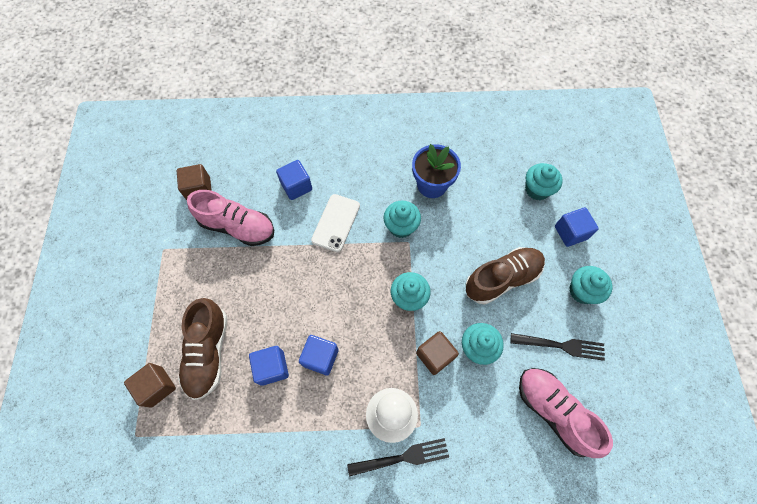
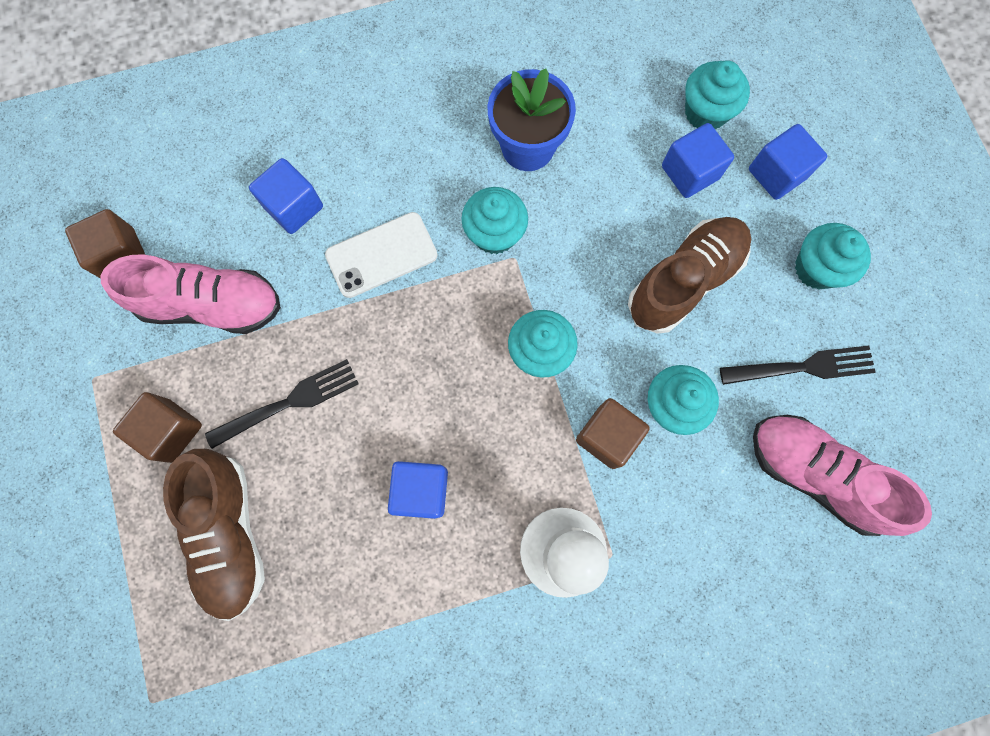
camera: 15 degrees left, 10 degrees up
(157, 387) = (160, 613): brown cube -> brown cube (171, 430)
(272, 367) = (345, 529): blue cube -> blue cube (690, 172)
(336, 223) = (381, 255): white phone -> white phone turned 60 degrees clockwise
(403, 457) = (598, 612): black fork -> black fork (289, 402)

